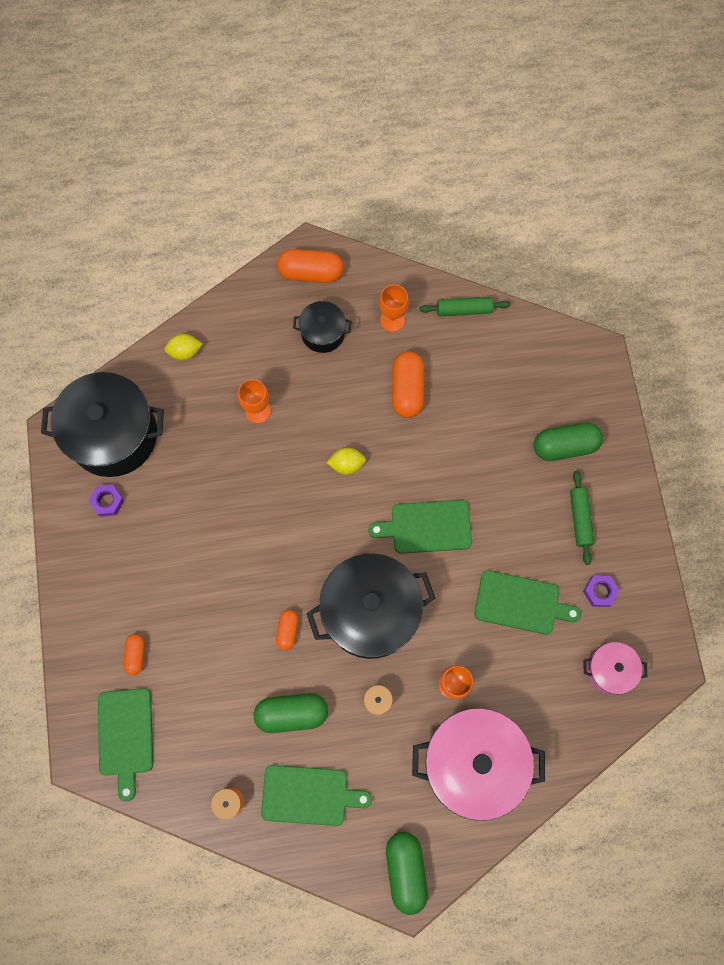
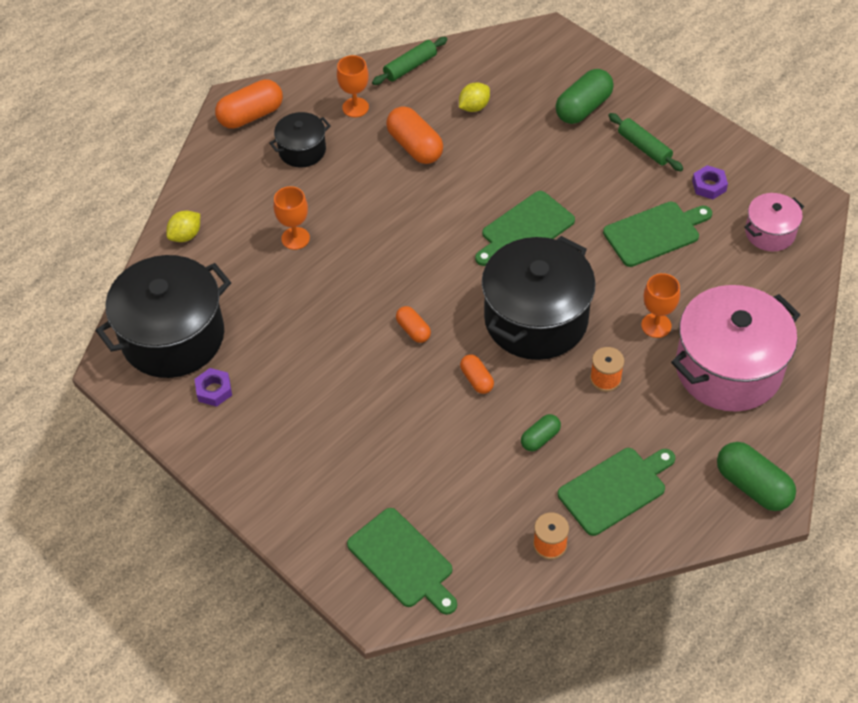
camera: 35 degrees left, 20 degrees down
(136, 655) = (353, 490): orange capsule -> orange capsule (413, 330)
(292, 713) = (540, 438): green capsule -> green capsule, size x0.56
(346, 464) = (412, 228): yellow lemon -> yellow lemon (474, 107)

